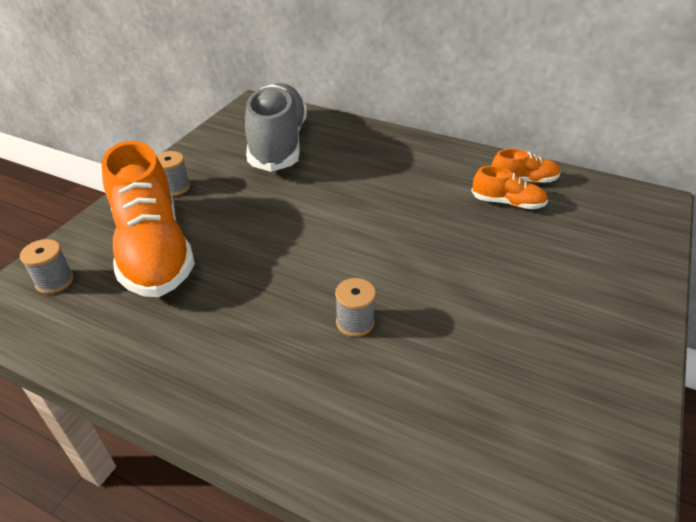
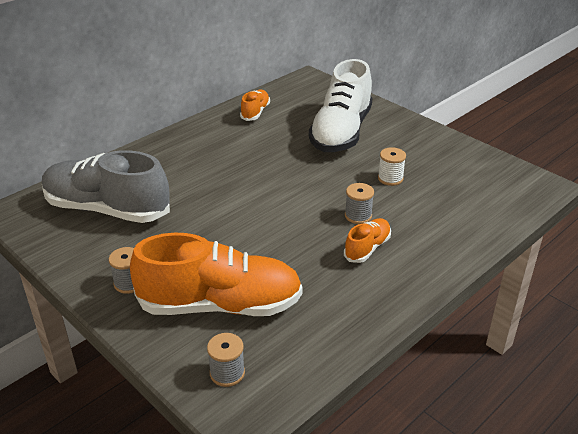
camera: 70 degrees left, 5 degrees down
(465, 338) = (390, 178): none -> white spool
(507, 203) = (275, 126): orange shoe -> orange shoe (367, 248)
(544, 262) = (341, 132): none -> white shoe

